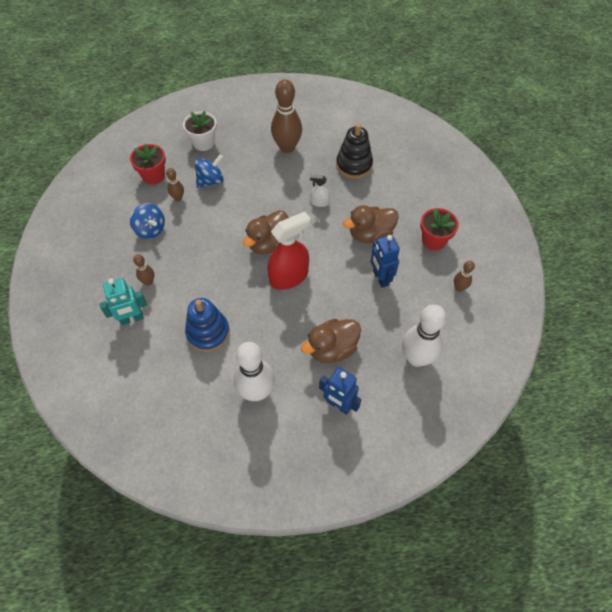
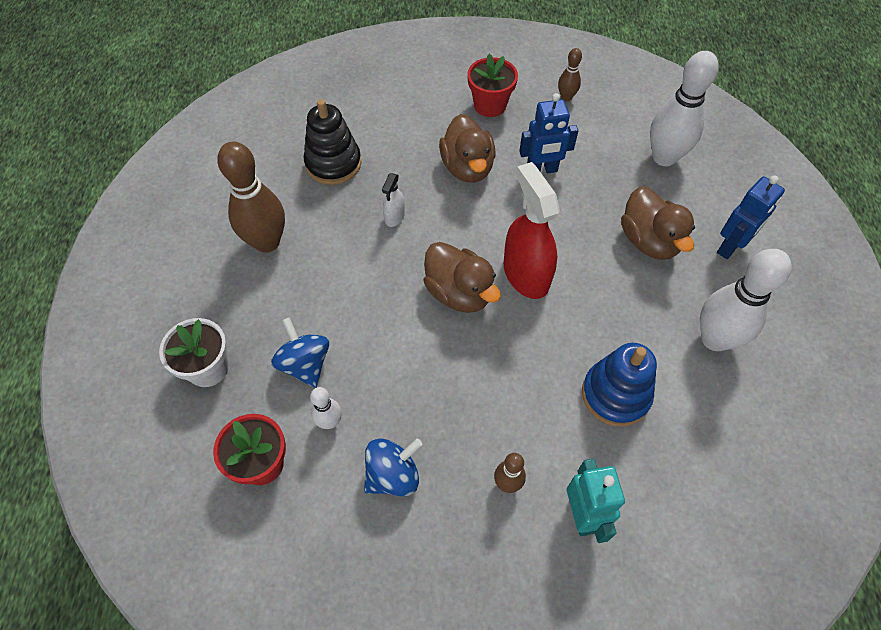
camera: 80 degrees left, 0 degrees up
(178, 198) = (330, 422): brown bowling pin -> white bowling pin

